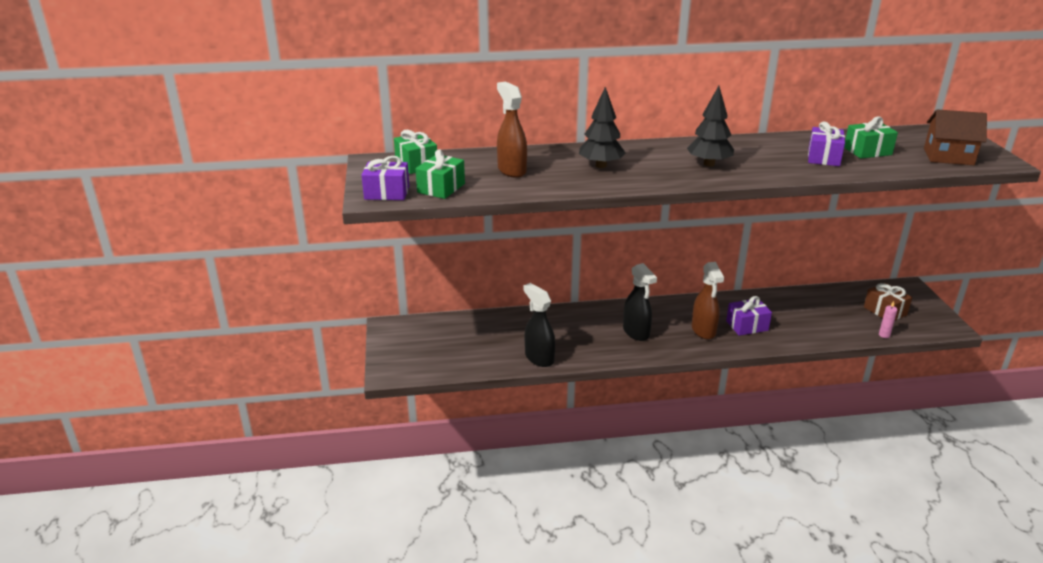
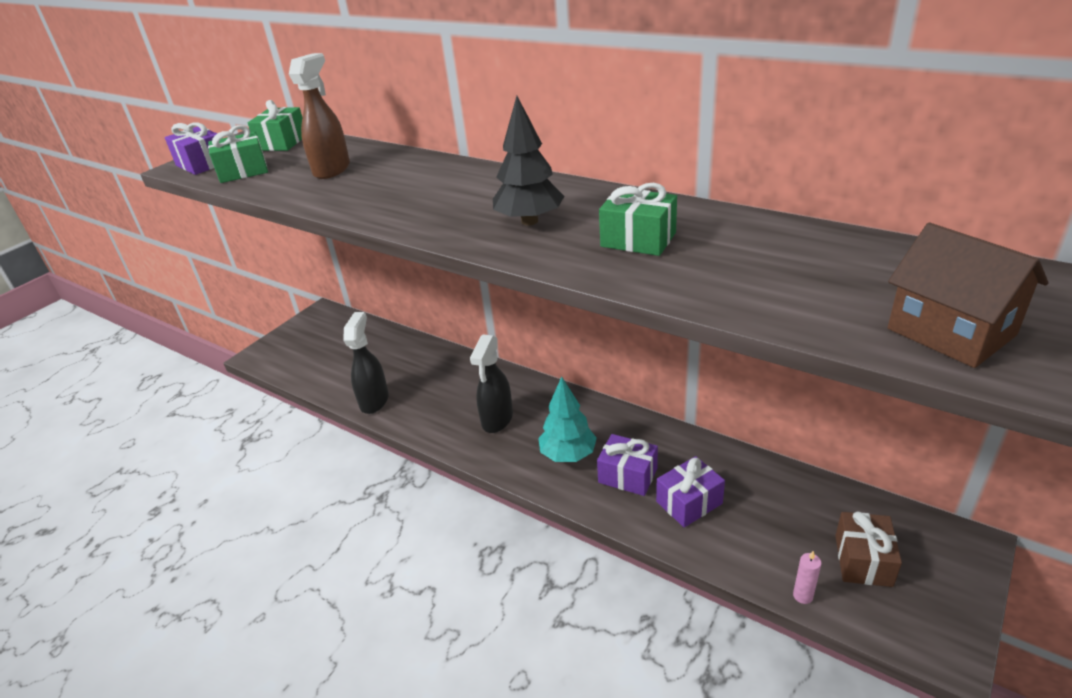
camera: 45 degrees right, 5 degrees up
(601, 165) = (416, 188): black tree -> none
(703, 330) = (568, 455): brown spray bottle -> turquoise tree
(823, 157) = (706, 260): purple gift -> purple gift (689, 502)
(867, 151) = (805, 272): green gift -> green gift (638, 239)

